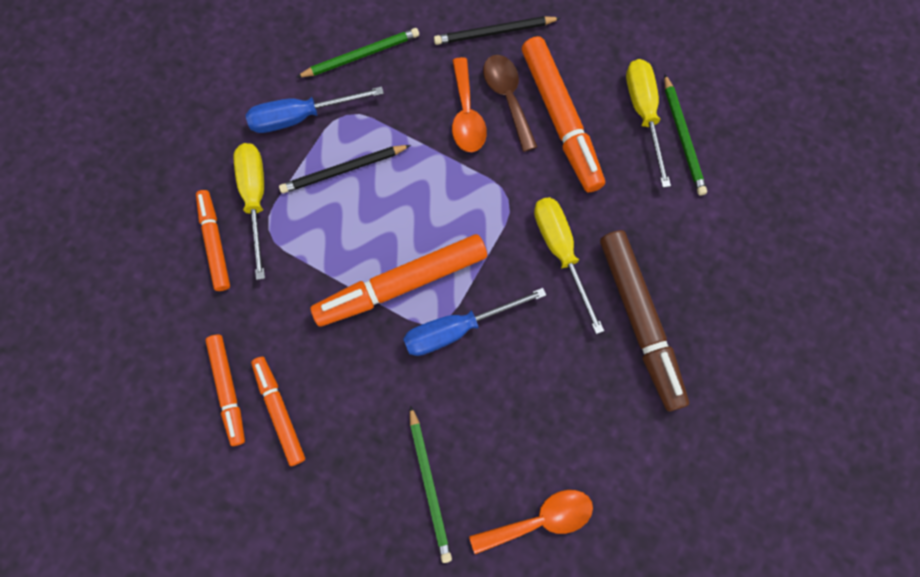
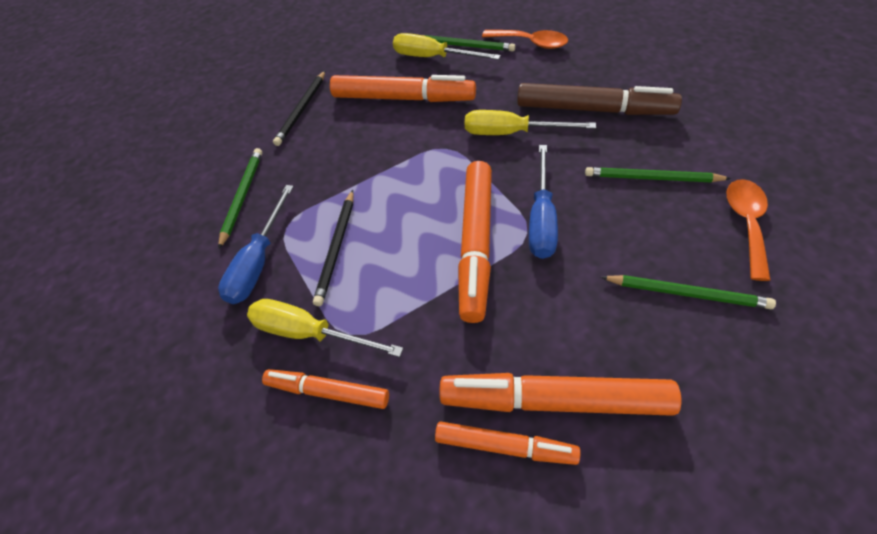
camera: 55 degrees left, 20 degrees down
(279, 411) = (554, 400): orange marker -> orange marker, size x1.68
(466, 115) = (355, 148): orange spoon -> orange spoon (530, 43)
(507, 98) = (361, 120): brown spoon -> none
(561, 413) = (652, 178): none -> green pencil

